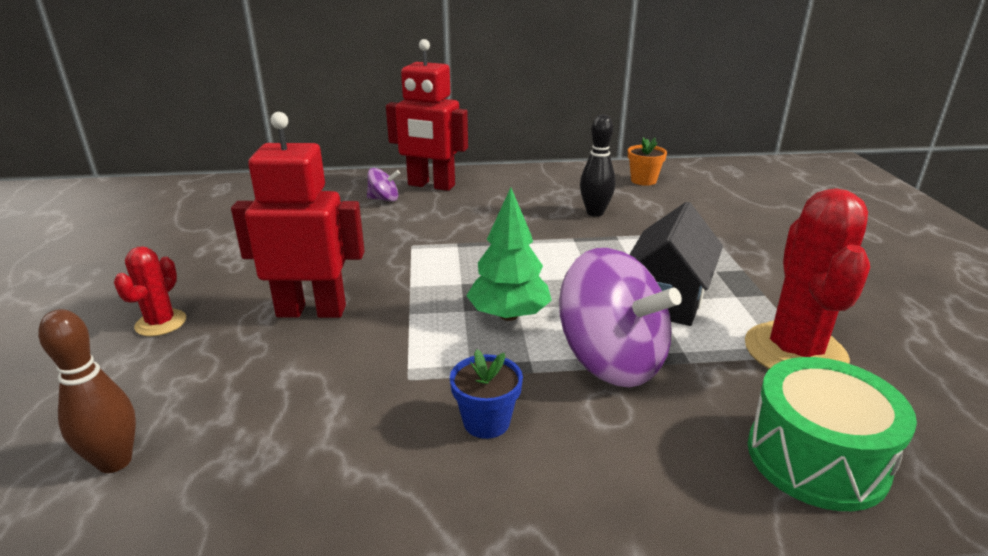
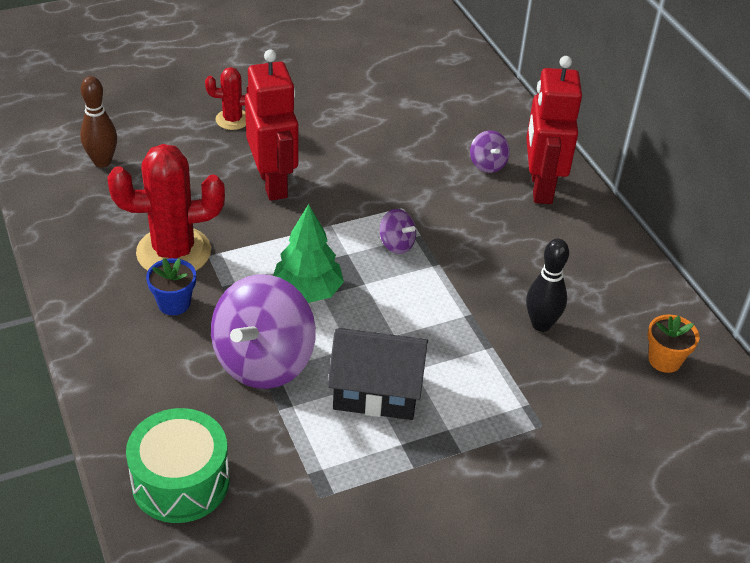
camera: 70 degrees right, 15 degrees up
(463, 255) = (396, 244): none -> purple spinning top
(795, 351) = (317, 482): red cactus -> red cactus (173, 252)

